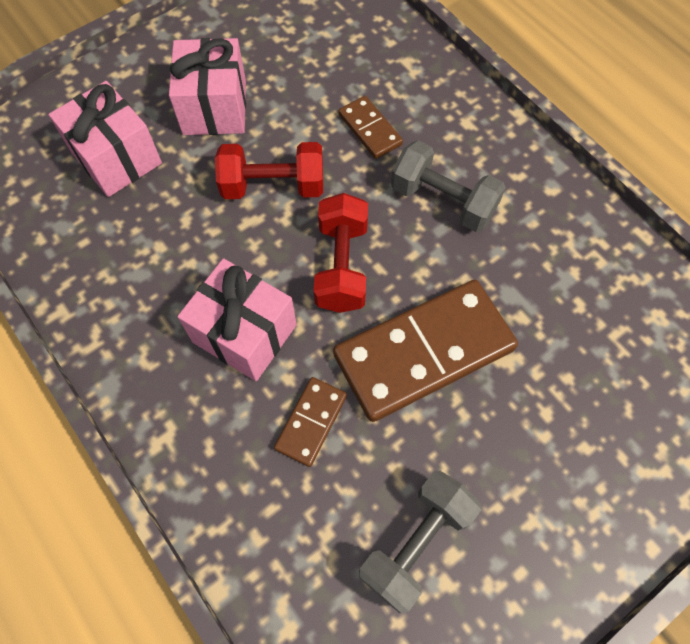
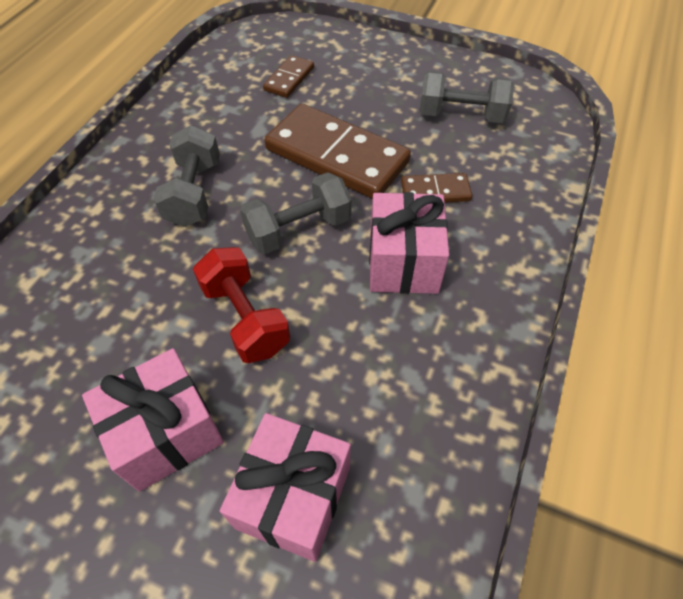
camera: 120 degrees left, 10 degrees down
(341, 266) = (298, 229): red dumbbell -> grey dumbbell
(370, 129) = (136, 274): brown domino -> brown domino (289, 79)

